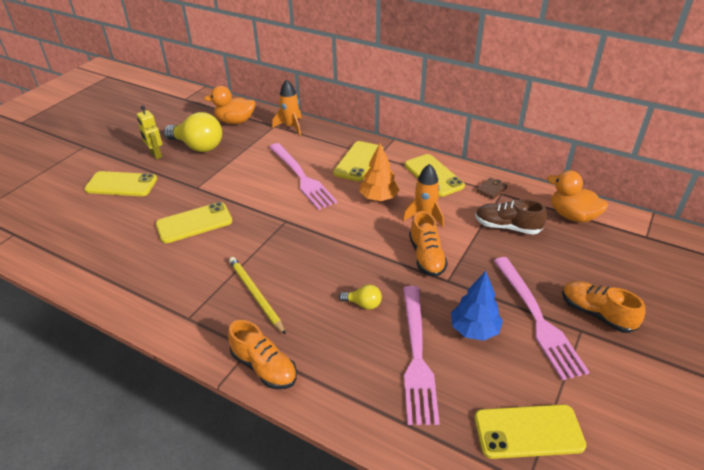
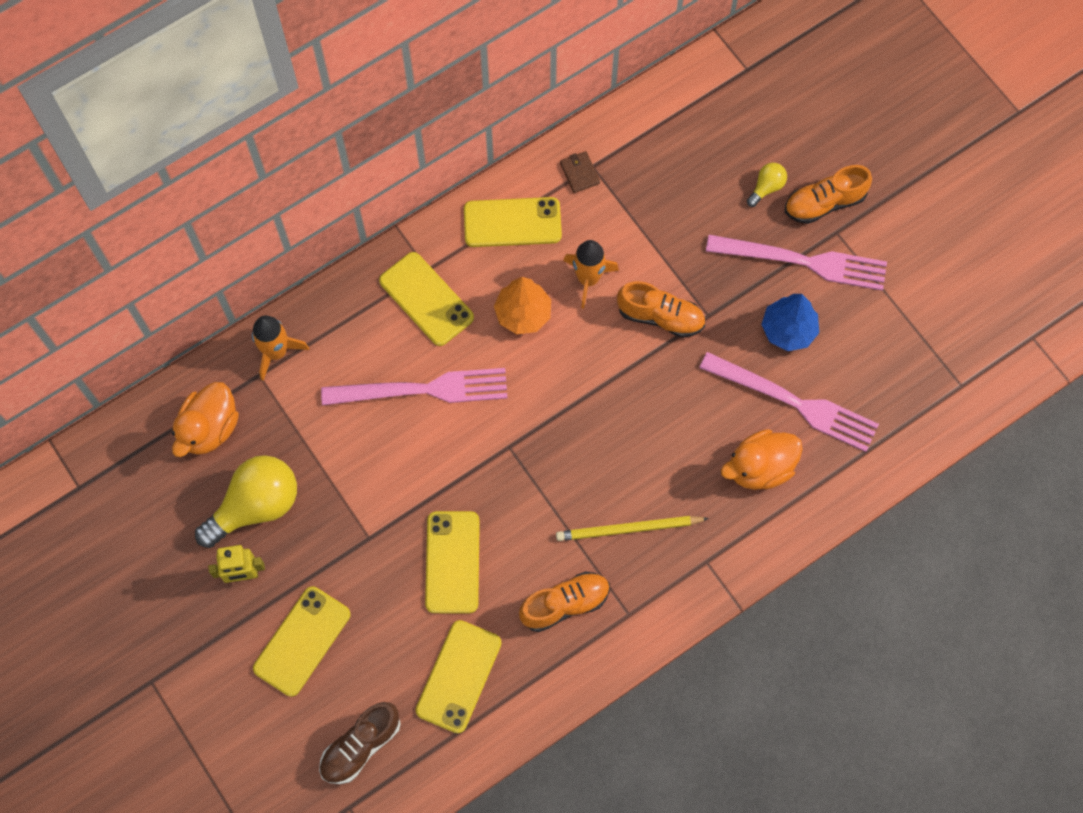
camera: 65 degrees left, 30 degrees up
(264, 367) = (739, 555): orange shoe -> orange shoe (565, 604)
(363, 304) = (699, 420): yellow light bulb -> yellow light bulb (766, 187)
(507, 227) = (656, 200): brown shoe -> brown shoe (361, 746)
(528, 431) = (918, 354): yellow phone -> yellow phone (459, 676)
(572, 216) = (675, 118): orange duck -> orange duck (759, 468)

